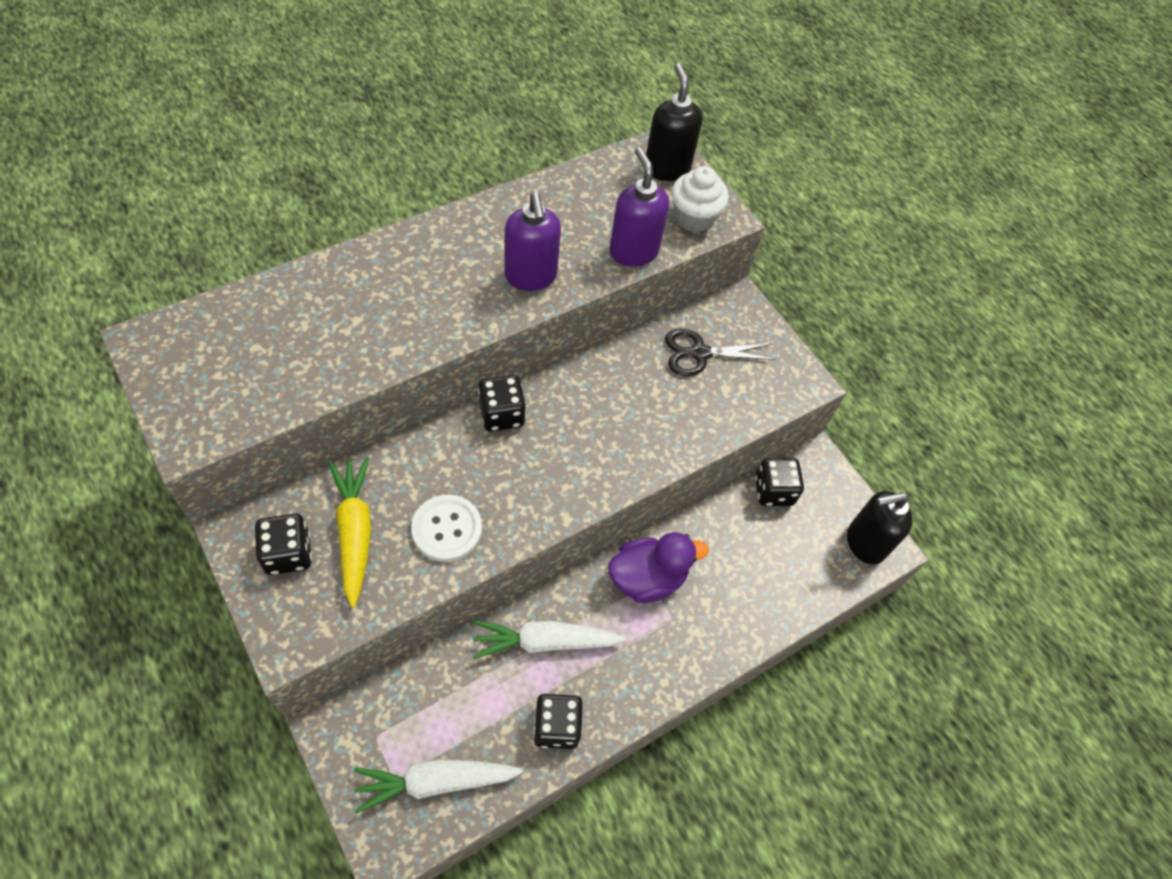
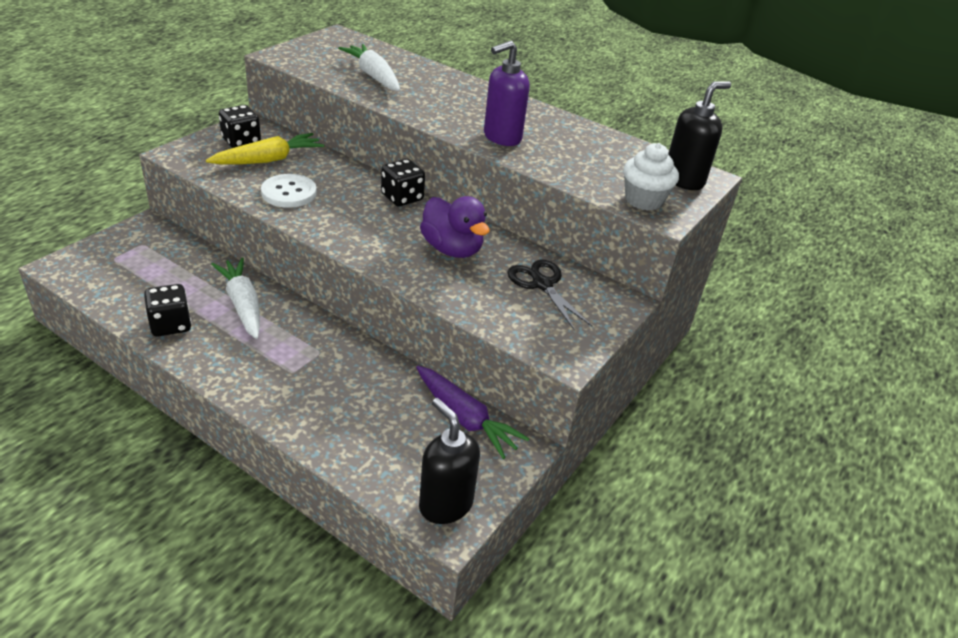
camera: 70 degrees right, 20 degrees down
(436, 782) = (113, 276): white carrot -> white carrot (373, 76)
(633, 251) = (573, 176): purple soap dispenser -> none
(647, 578) = (326, 350): purple duck -> purple duck (452, 249)
(773, 491) = (464, 418): black dice -> purple carrot

